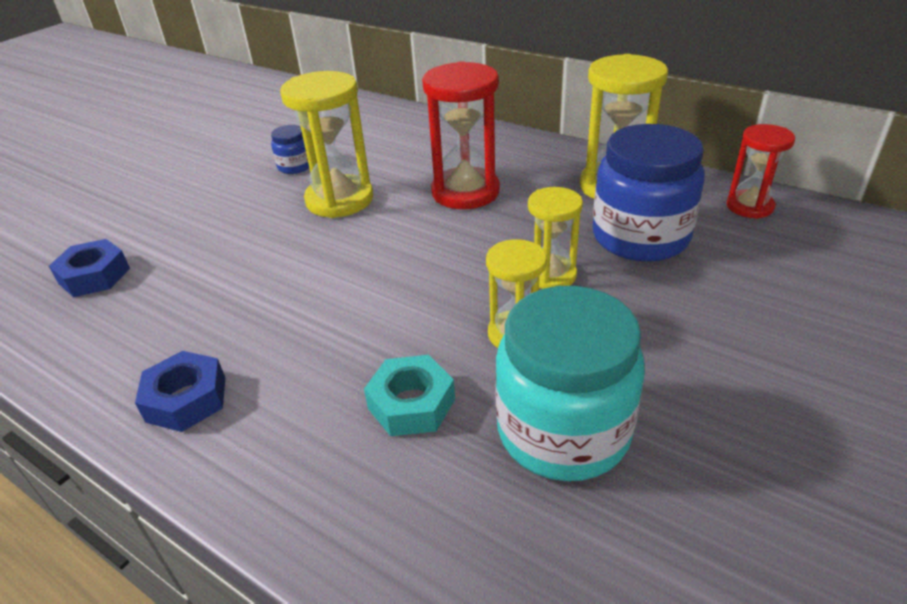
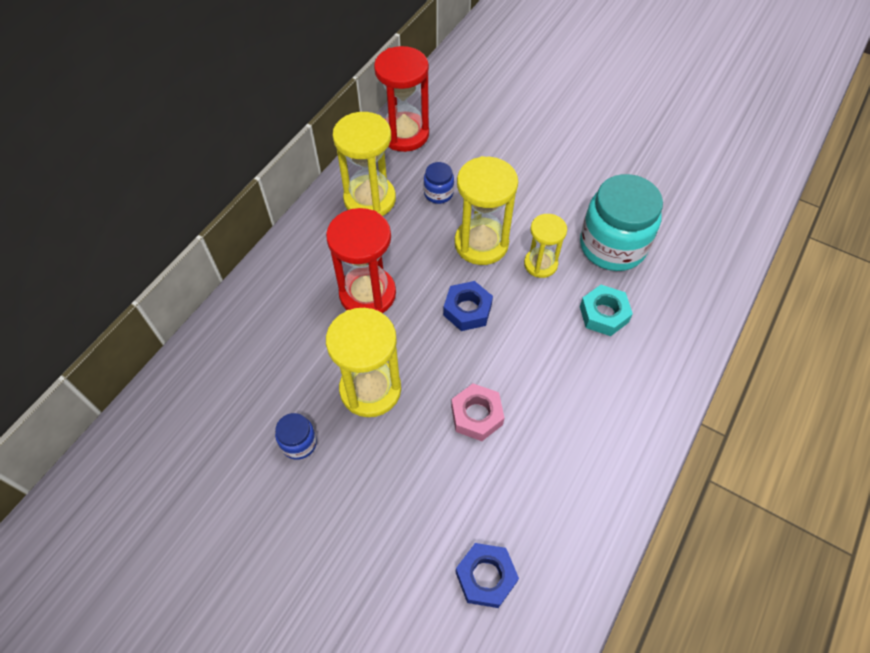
camera: 95 degrees left, 20 degrees up
(186, 399) = (618, 442): blue nut -> blue nut (467, 310)
(281, 270) = (476, 415): none -> pink nut
(551, 275) = (481, 243): yellow hourglass -> yellow hourglass, size x1.64
(640, 237) = (438, 193): blue jar -> blue jar, size x0.46
(749, 206) = (404, 134): red hourglass -> red hourglass, size x1.64

